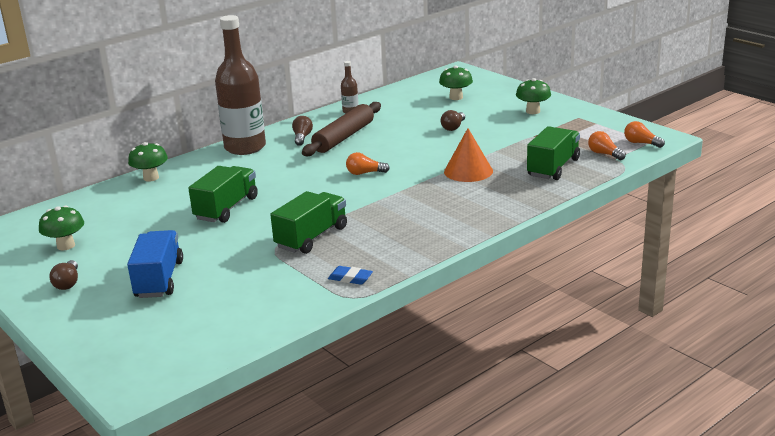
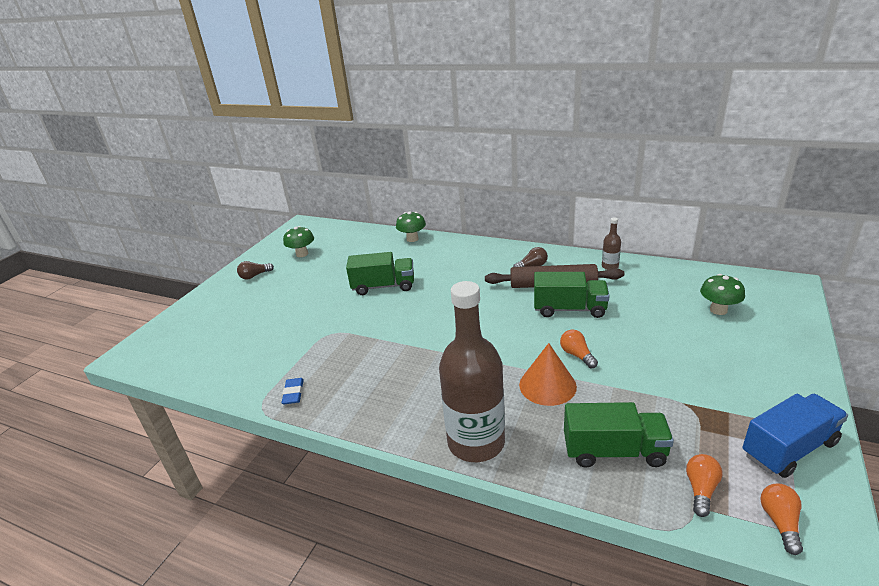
camera: 65 degrees right, 5 degrees up
(159, 279) = (267, 305): blue truck -> blue truck (789, 448)
(245, 147) = (490, 251): brown bottle -> brown bottle (476, 442)
(312, 237) = (355, 344): green truck -> green truck (569, 309)
(365, 173) = (491, 324): orange light bulb -> orange light bulb (577, 355)
(453, 127) = (642, 336): brown light bulb -> none
(533, 111) = (754, 378): green mushroom -> none

